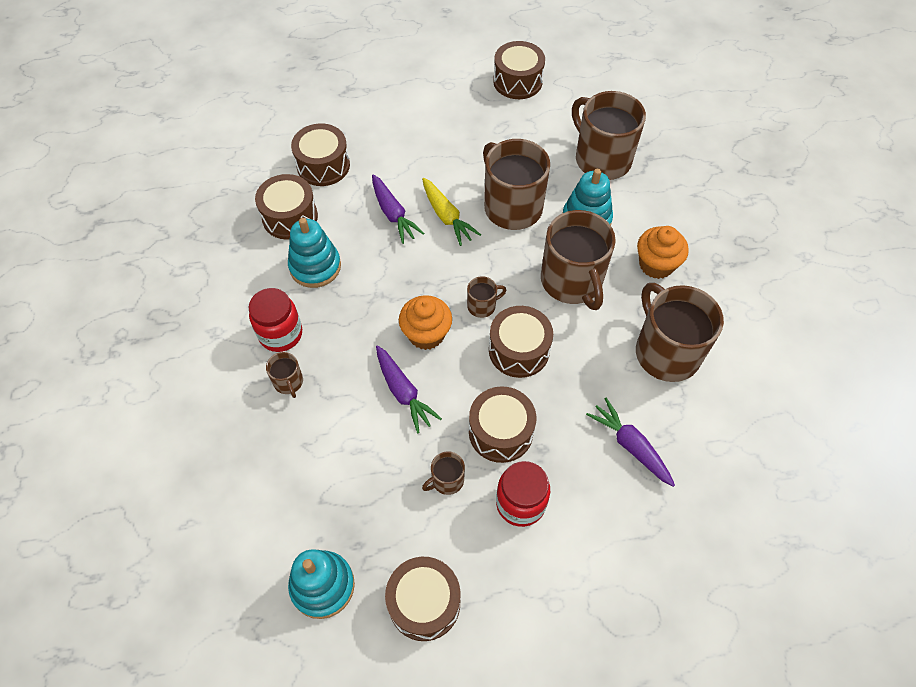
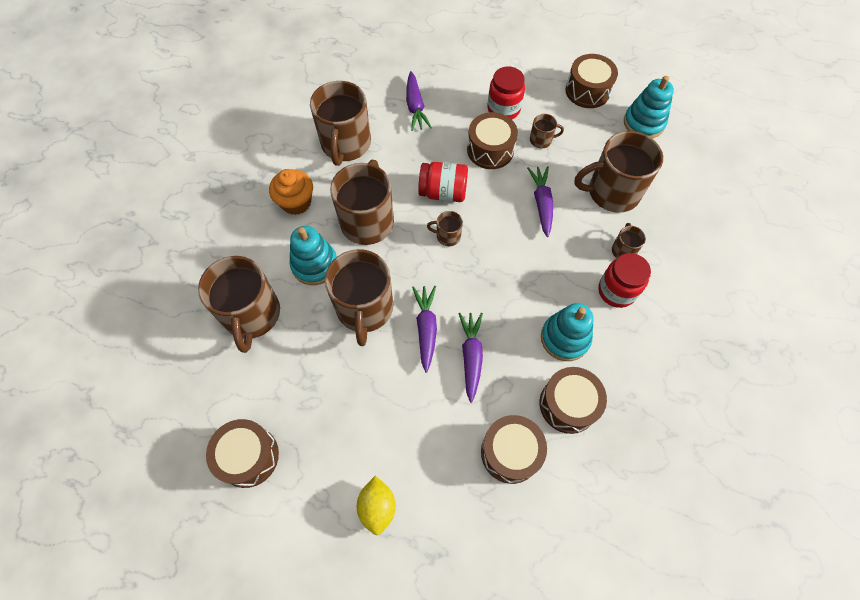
camera: 150 degrees left, 5 degrees up
(327, 450) = (612, 192): none -> brown mug
(404, 96) = (377, 507): none -> yellow lemon
(426, 334) = (502, 235): orange cupcake -> none
(446, 216) = (426, 329): yellow carrot -> purple carrot
(519, 350) = (443, 192): brown drum -> red jar

